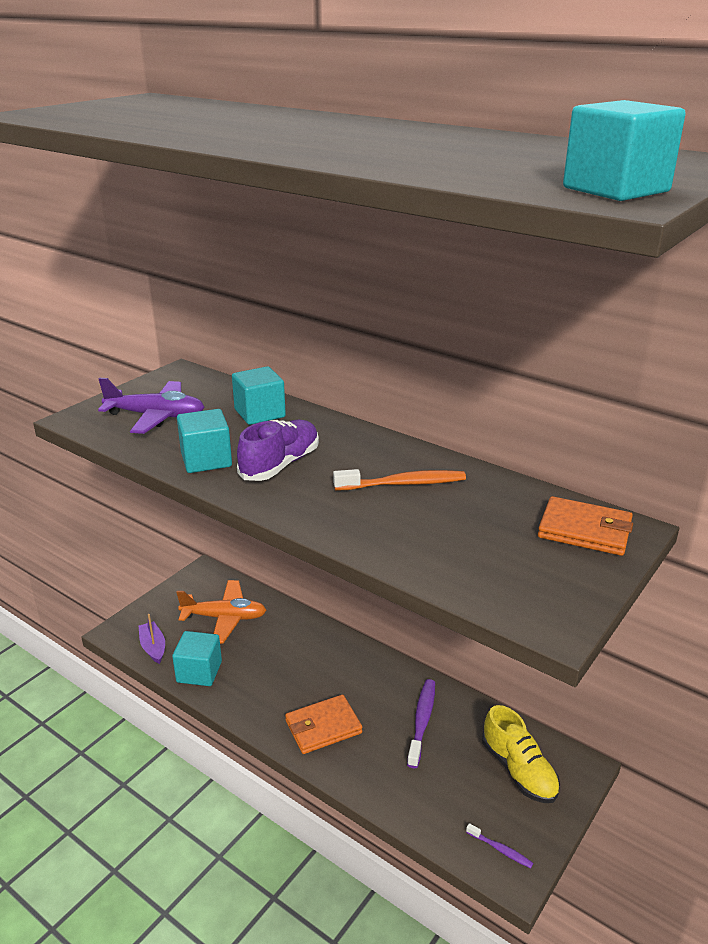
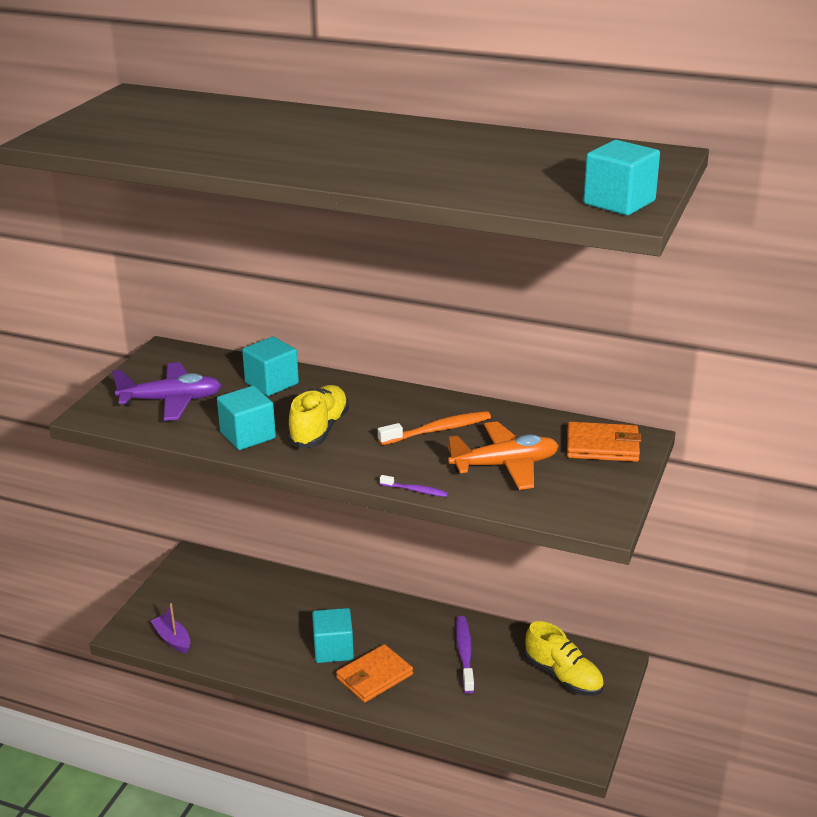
camera: 15 degrees left, 0 degrees up
(199, 672) = (231, 652): turquoise cube -> turquoise cube (333, 649)
(224, 618) = (234, 598): orange plane -> orange plane (505, 465)
(280, 465) = (319, 429): purple shoe -> yellow shoe
(500, 850) = (566, 740): purple toothbrush -> purple toothbrush (415, 490)

